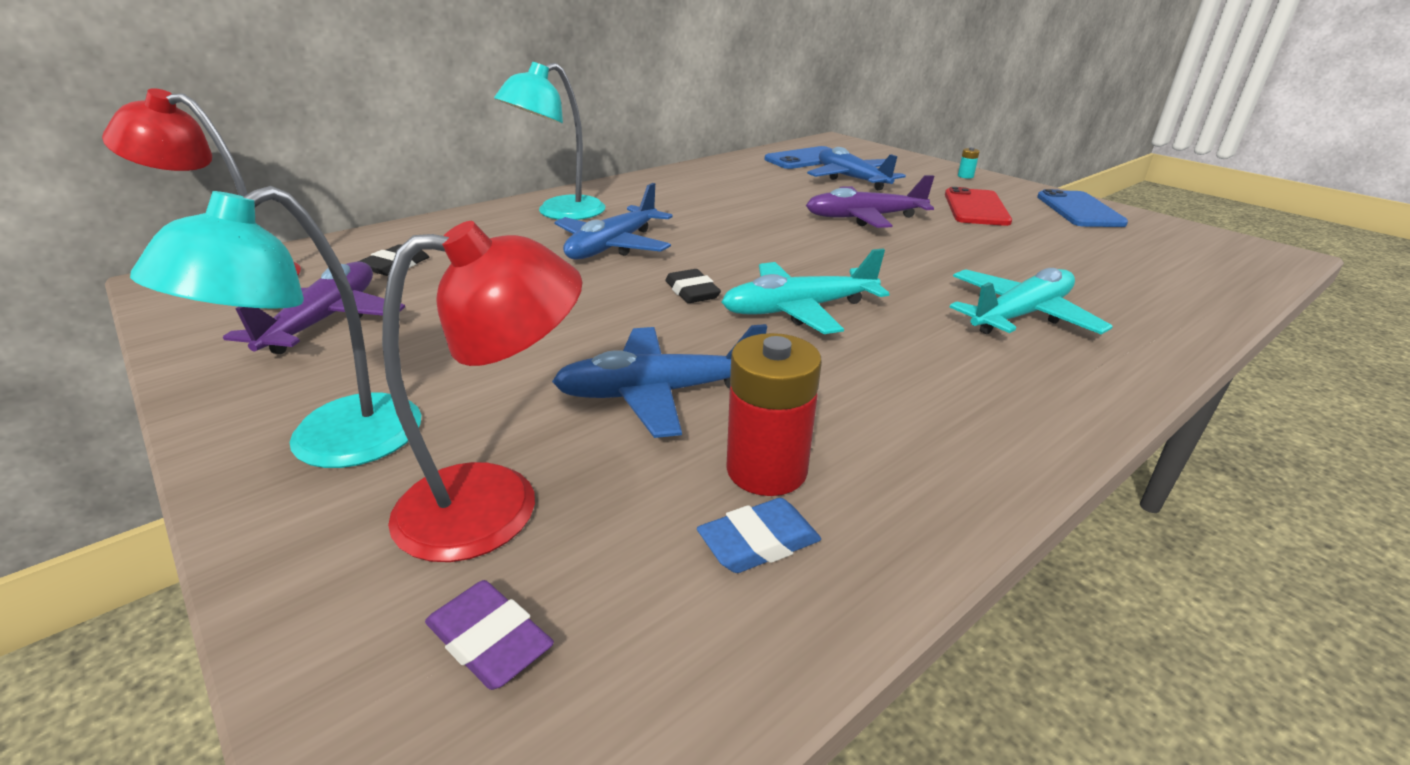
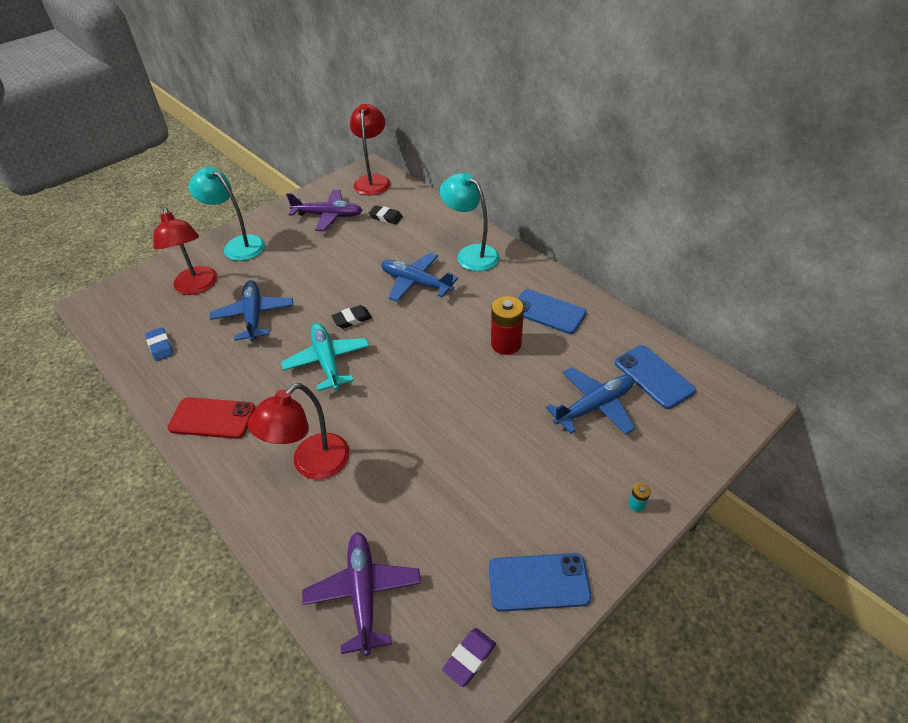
camera: 90 degrees right, 15 degrees up
(489, 640) = (143, 297): purple eraser -> purple eraser (469, 658)
(701, 185) = (548, 312): none -> blue phone
(766, 470) = (196, 348): red battery -> red battery (506, 344)
(864, 218) = (485, 404): purple plane -> purple plane (363, 593)
(976, 208) = (527, 489): red phone -> red phone (212, 418)
(1020, 315) = (312, 464): turquoise plane -> red lamp

